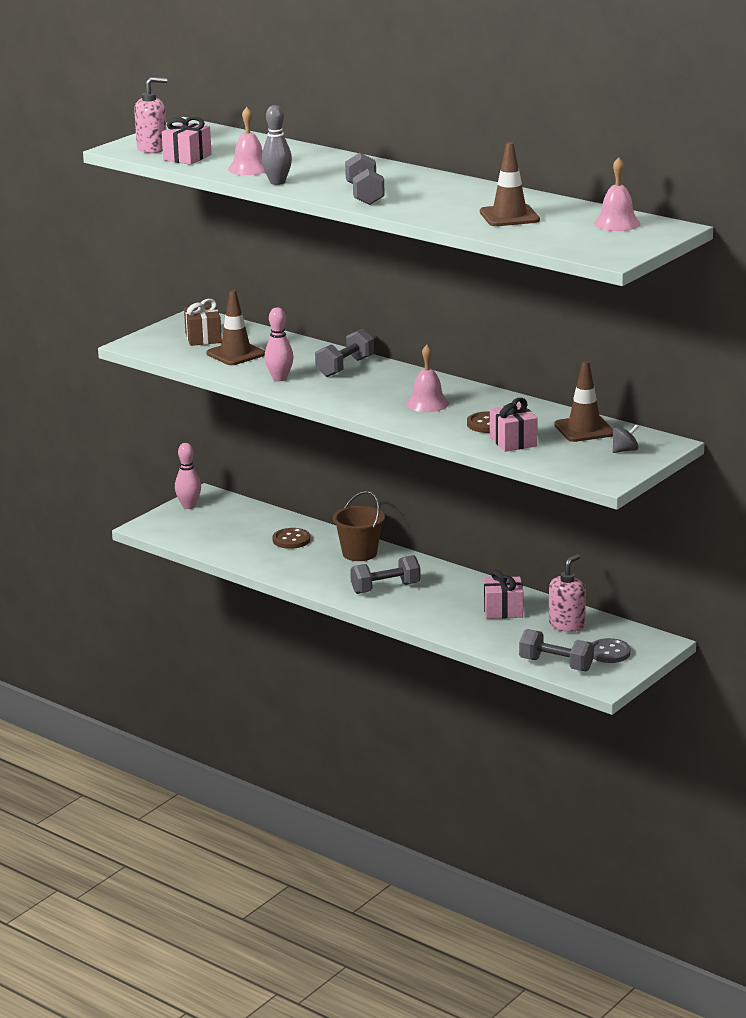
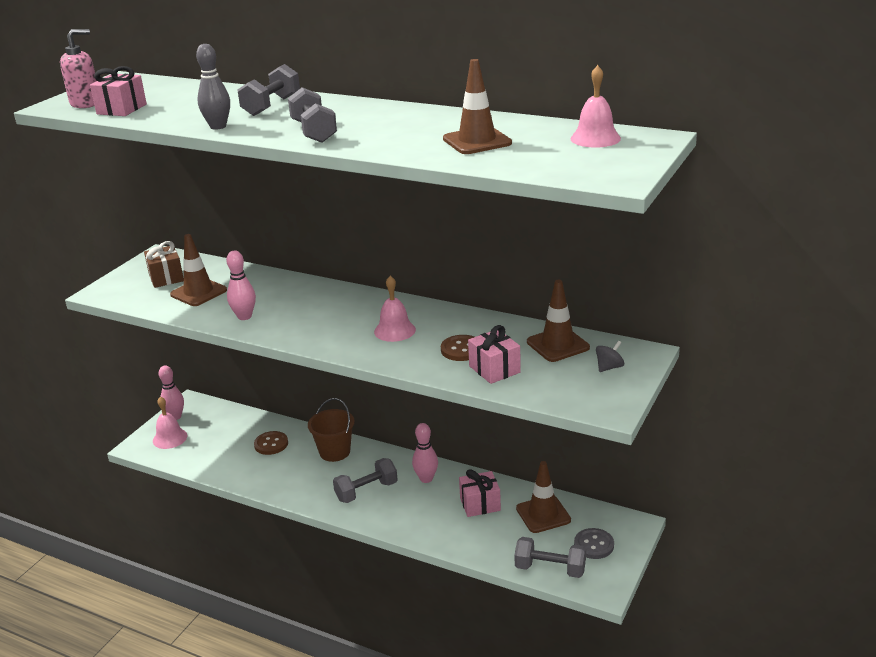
camera: 10 degrees left, 5 degrees up
(249, 168) = (187, 115): pink bell -> pink bell (170, 438)
(345, 367) = (305, 296): grey dumbbell -> grey dumbbell (271, 106)
(452, 585) = (426, 479): none -> pink bowling pin
(567, 625) = (543, 514): pink soap dispenser -> brown traffic cone

